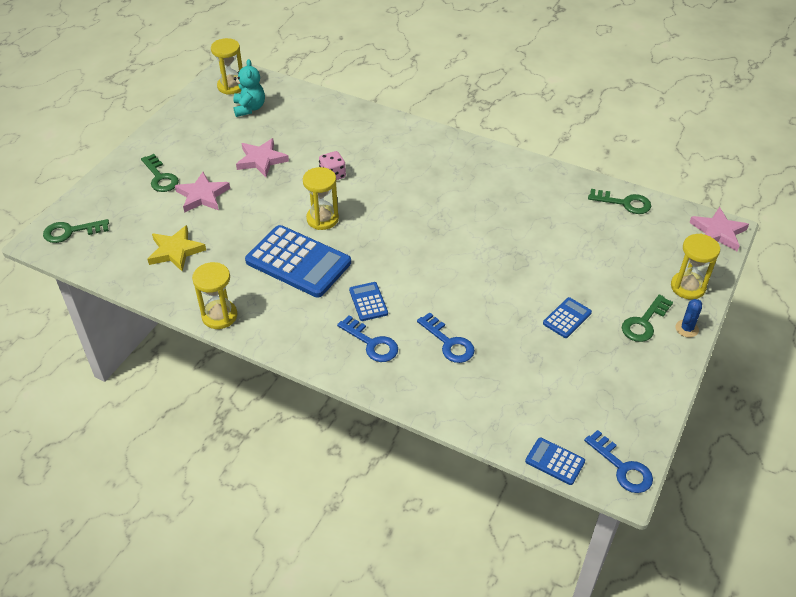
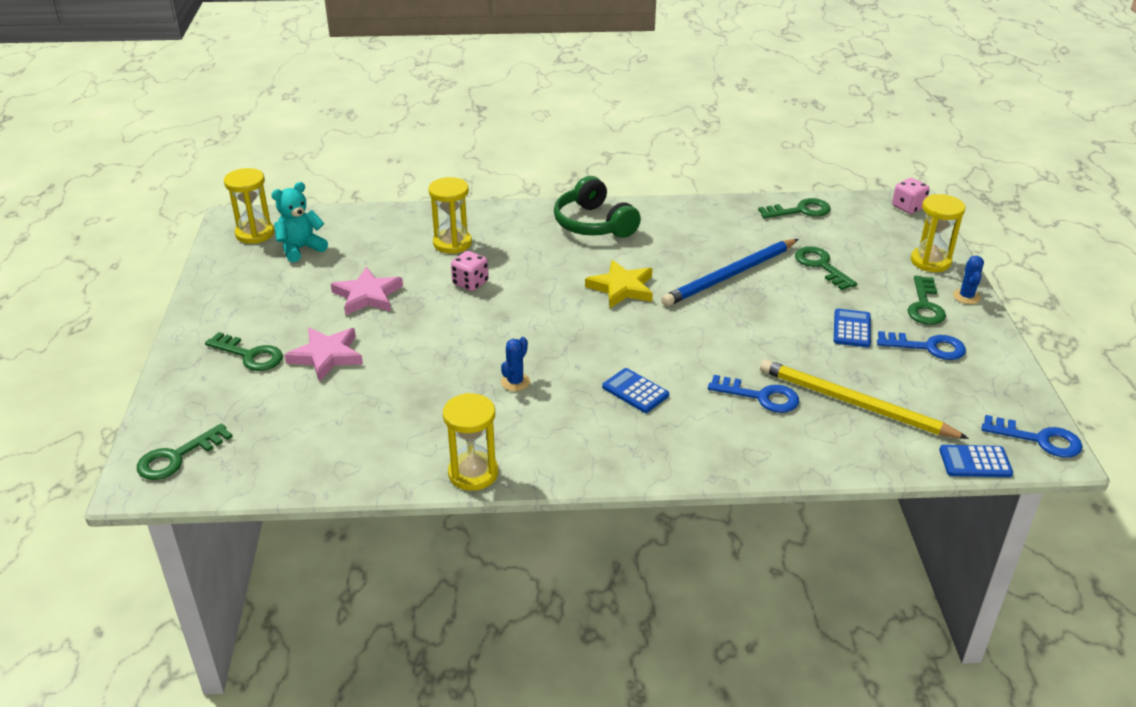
camera: 30 degrees left, 10 degrees down
(176, 251) = (348, 426): yellow star -> yellow star (622, 288)
(249, 108) = (301, 249): turquoise teddy bear -> turquoise teddy bear turned 90 degrees counterclockwise
(298, 262) = (515, 382): blue calculator -> blue cactus
(322, 219) = (501, 329): yellow hourglass -> yellow hourglass (452, 243)
(371, 343) = (680, 430): blue key -> blue key (927, 347)
(456, 158) = (594, 224): none -> green headphones
(510, 377) = (854, 403): none -> yellow pencil
(517, 238) = (730, 275): none -> blue pencil
(594, 257) = (821, 266): none -> green key
(718, 232) = (908, 207): pink star -> pink dice

